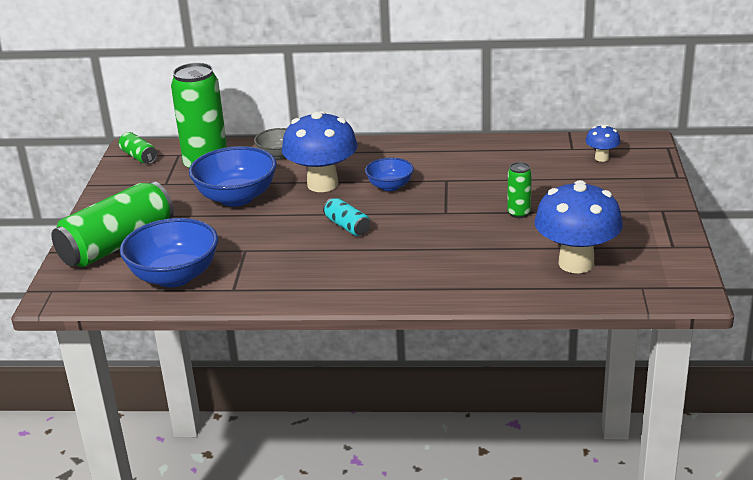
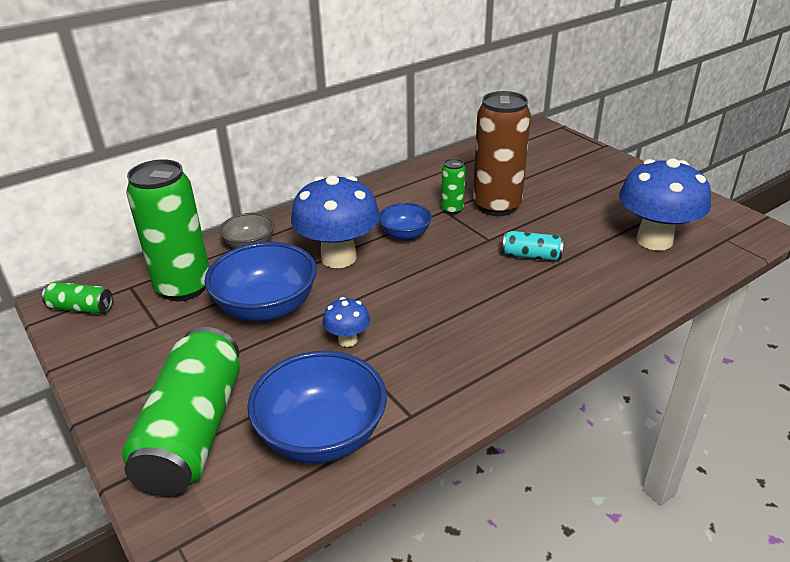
camera: 40 degrees left, 5 degrees up
(347, 226) = (424, 289): turquoise can -> turquoise can (531, 256)
(492, 191) = (497, 206): none -> brown can
(518, 213) = (546, 216): green can -> green can (452, 209)
(601, 158) = (532, 150): blue mushroom -> blue mushroom (347, 340)

